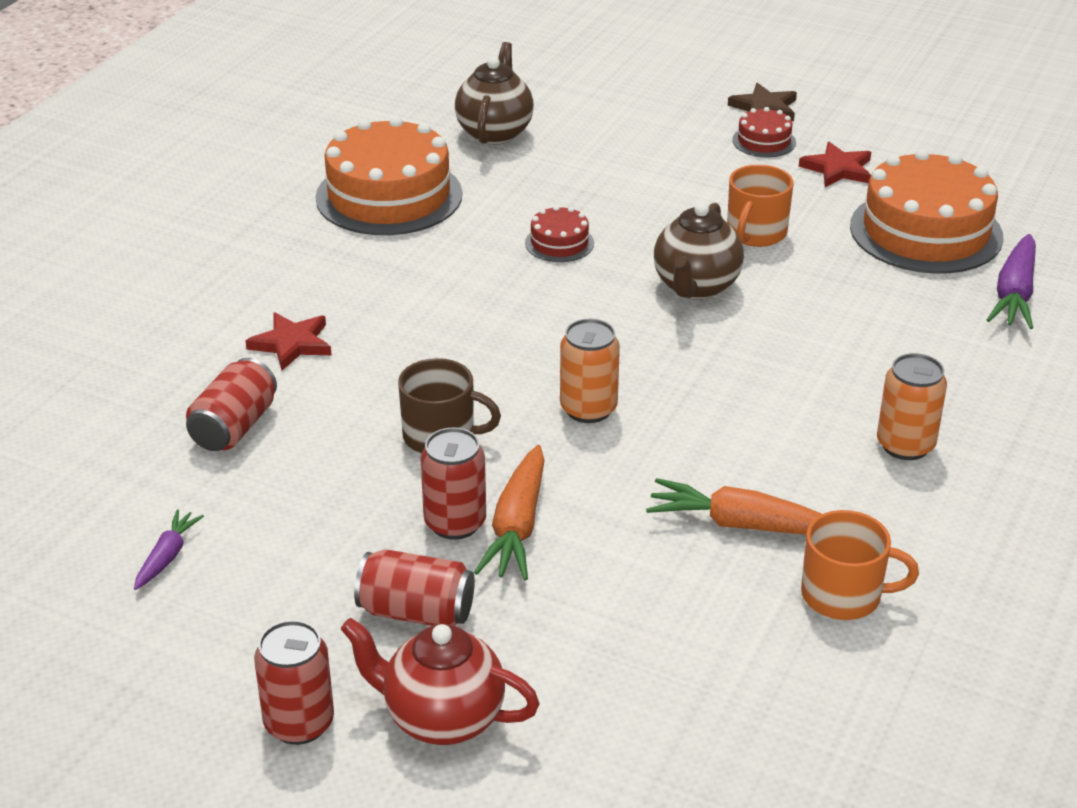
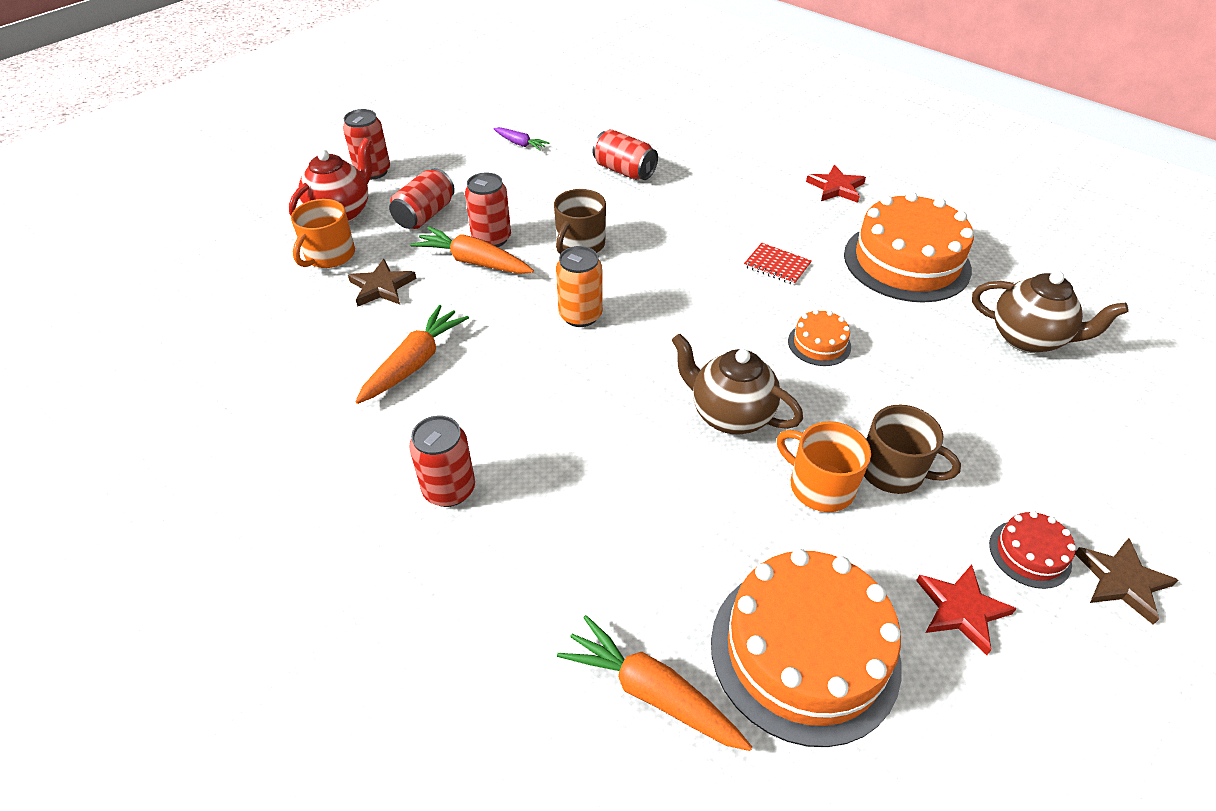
camera: 105 degrees right, 10 degrees up
(292, 344) = (706, 198): red star -> red star (836, 188)
(428, 278) = (777, 265): none -> red notebook
(559, 243) = (819, 344): red cake -> orange cake
(612, 603) = (381, 287): none -> brown star
(714, 198) = (893, 471): none -> brown mug
(843, 595) = (314, 394): orange mug -> orange mug (329, 255)
(905, 445) = (449, 489): orange can -> red can
(1014, 294) = (652, 692): purple carrot -> orange carrot

